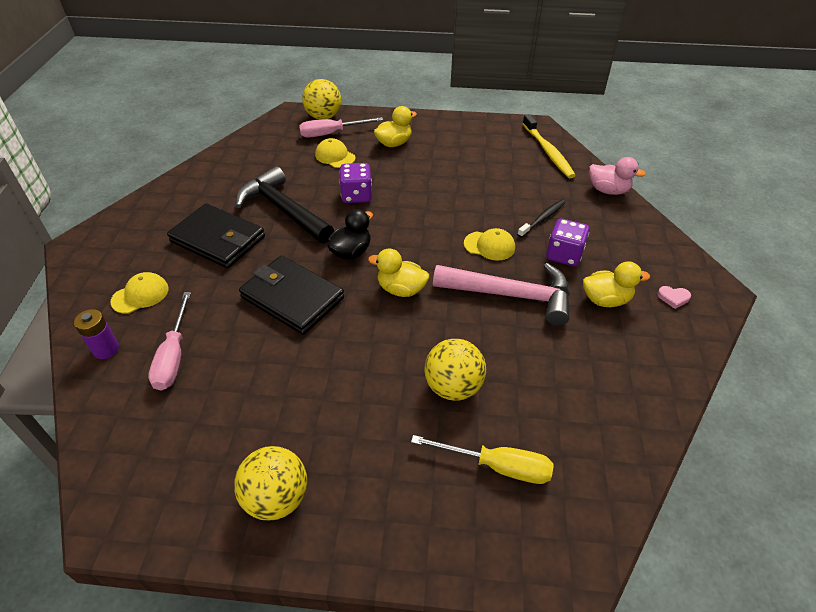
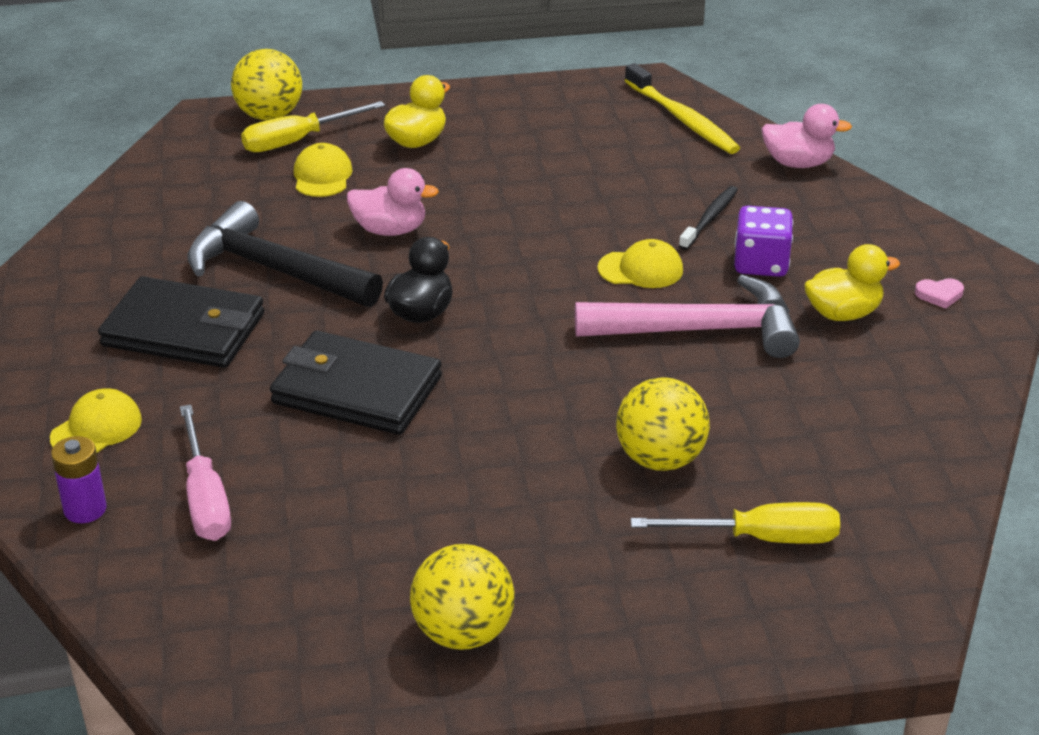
camera: 15 degrees left, 10 degrees down
(331, 133) = (298, 141): pink screwdriver -> yellow screwdriver
(335, 156) = (322, 176): yellow cap -> yellow cap turned 60 degrees clockwise
(356, 195) = (390, 230): purple dice -> pink duck
(401, 289) = (526, 350): yellow duck -> none

